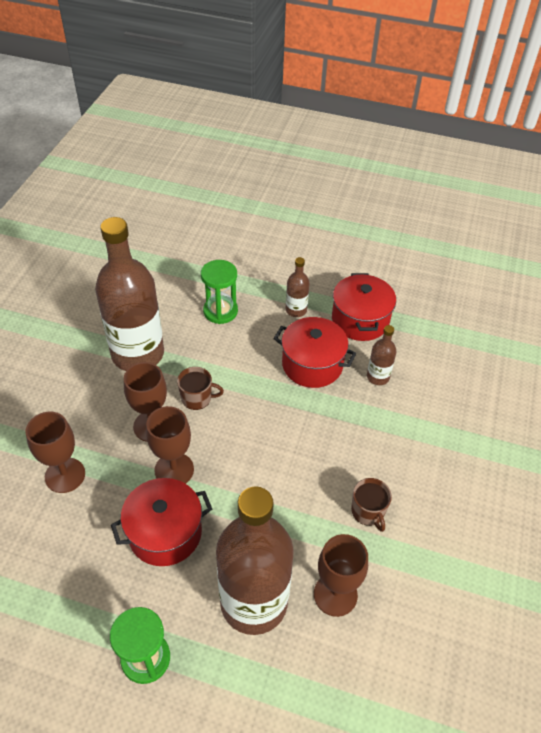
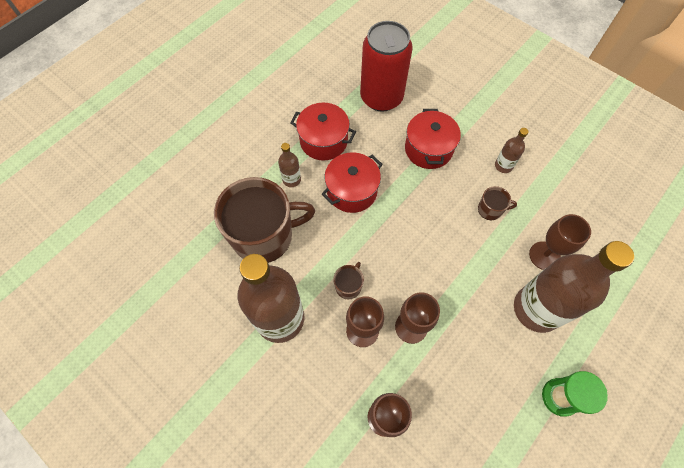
camera: 65 degrees left, 15 degrees up
(165, 533) = (464, 352): red pot -> red pot (428, 149)
(220, 311) = (264, 235): green hourglass -> brown mug
(378, 377) = (382, 154): brown bottle -> brown bottle (503, 166)
(455, 352) = (381, 97): none -> red can

